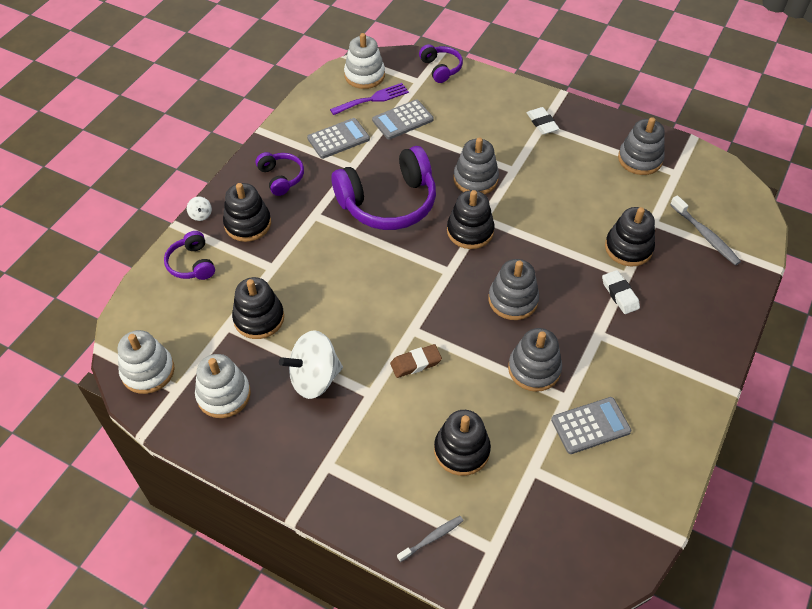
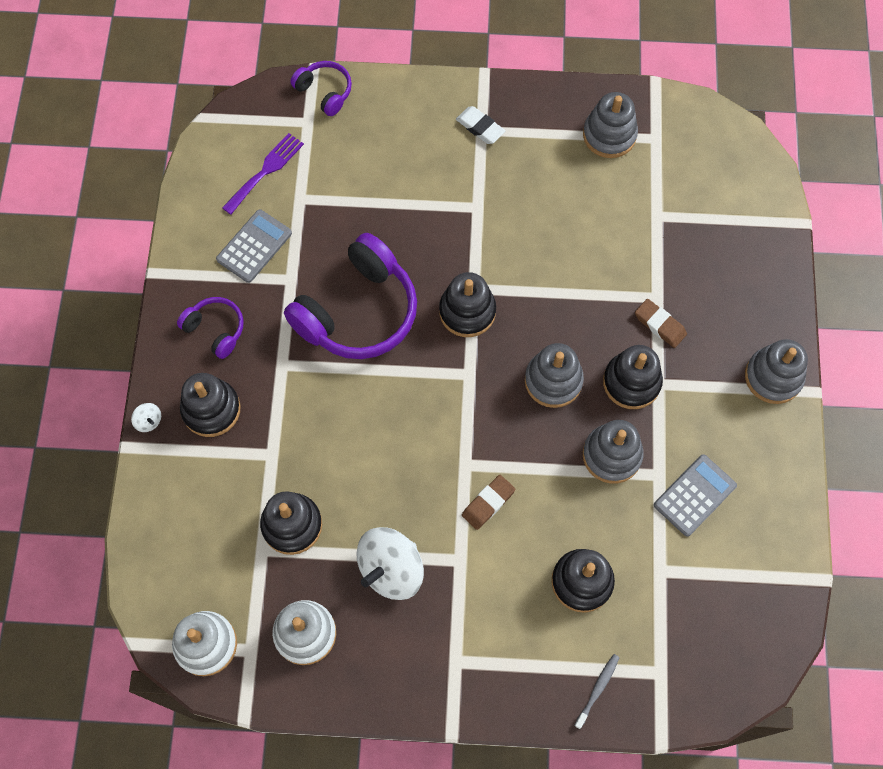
camera: 25 degrees left, 15 degrees up
(192, 264) = (176, 490): purple headphones -> none
(364, 75) = (237, 139): white stacking toy -> none
(402, 120) = (317, 188): grey calculator -> none
(475, 179) = (441, 238): grey stacking toy -> grey stacking toy (773, 377)
(620, 294) = (660, 325): white eraser -> brown eraser
(628, 248) = (645, 261): black stacking toy -> black stacking toy (631, 382)
(705, 235) = (717, 211): grey toothbrush -> none

